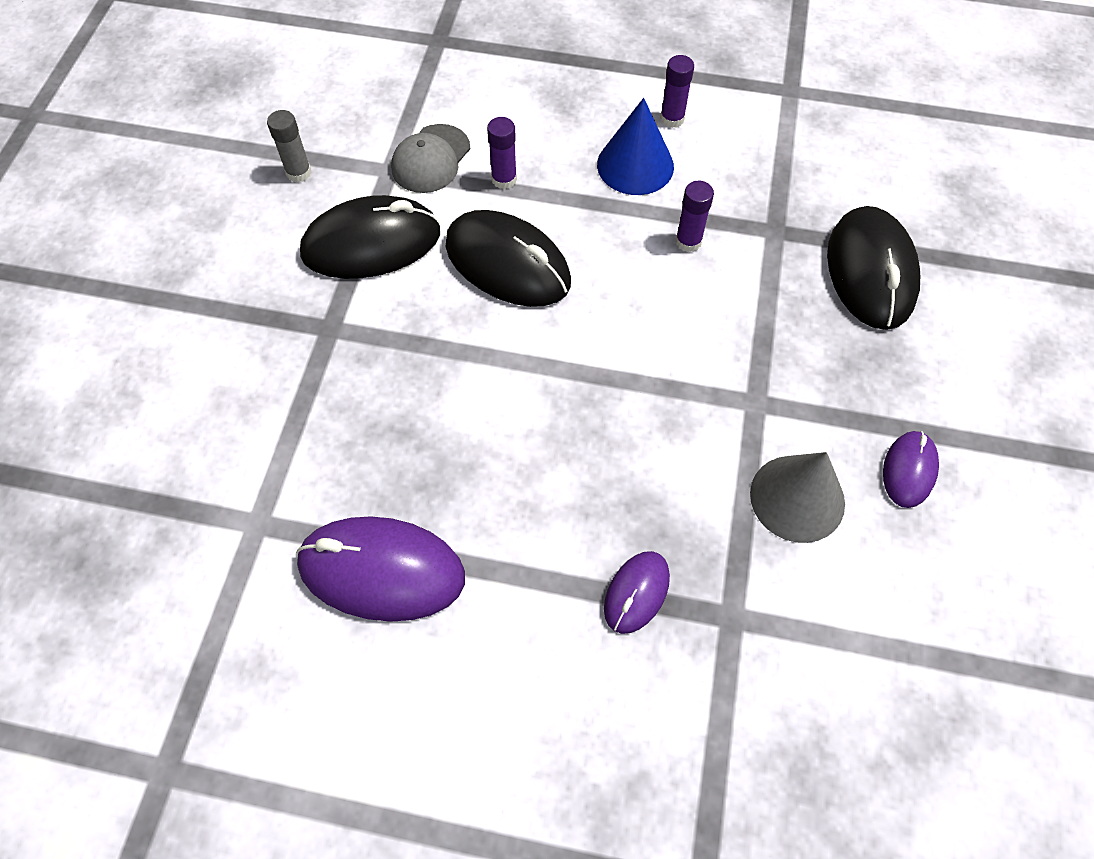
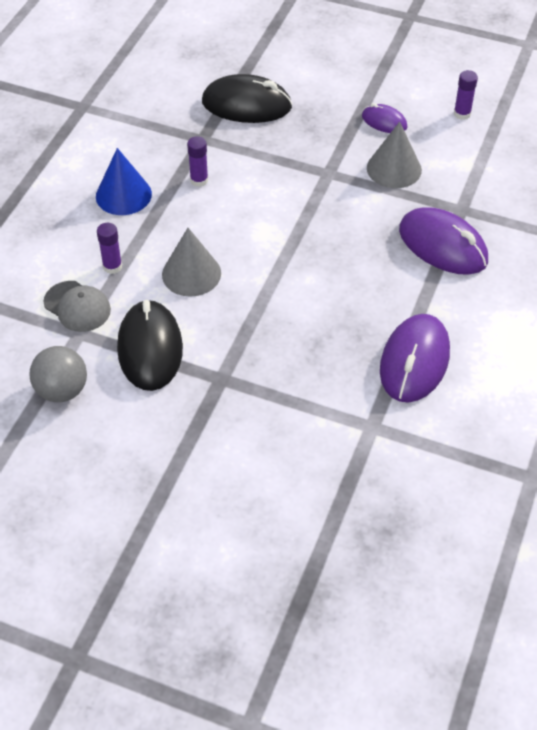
camera: 80 degrees left, 10 degrees down
(298, 172) = (62, 390): grey glue stick -> grey ball
(507, 264) = (191, 273): black mouse -> grey cone
(636, 593) = (443, 245): purple mouse -> purple mouse, size x1.87
(672, 119) = (86, 169): purple glue stick -> purple glue stick (462, 114)

